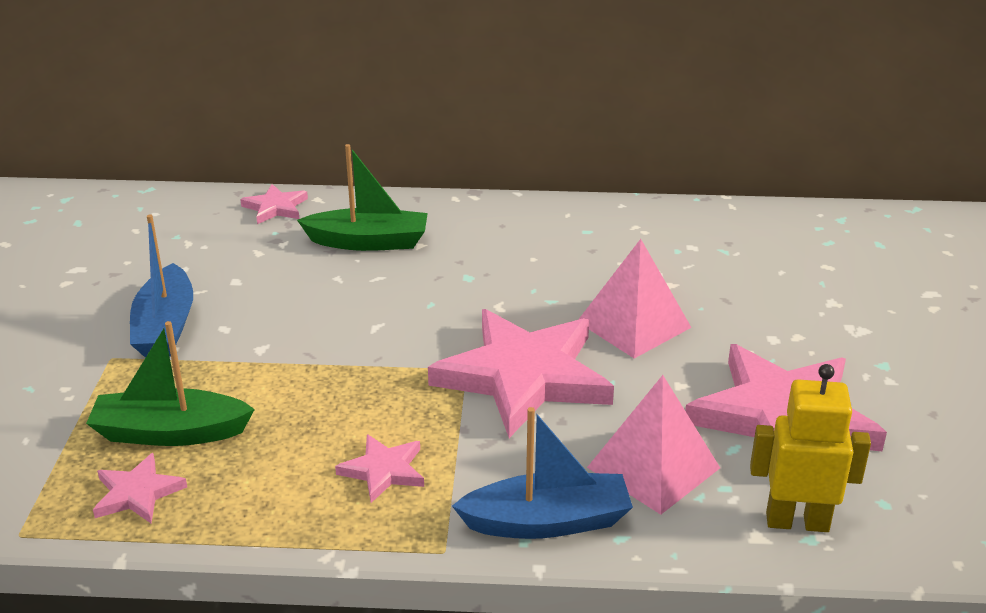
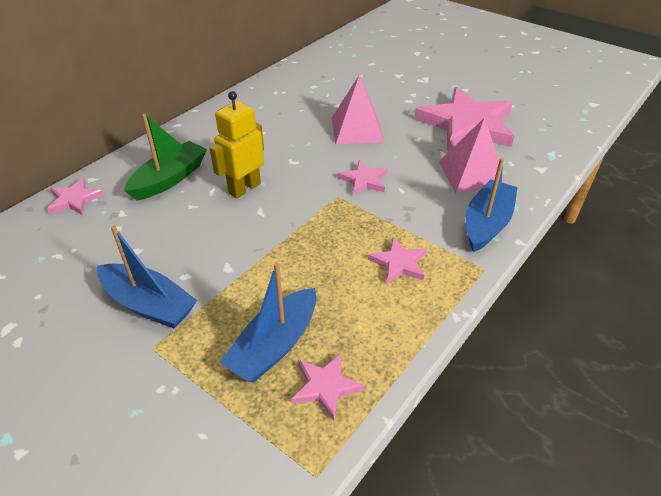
camera: 55 degrees left, 10 degrees up
(170, 432) = (275, 345): green boat -> blue boat
(523, 376) = (364, 180): pink star -> pink star, size x0.45
(797, 521) = (539, 154): yellow robot -> yellow robot (244, 188)

